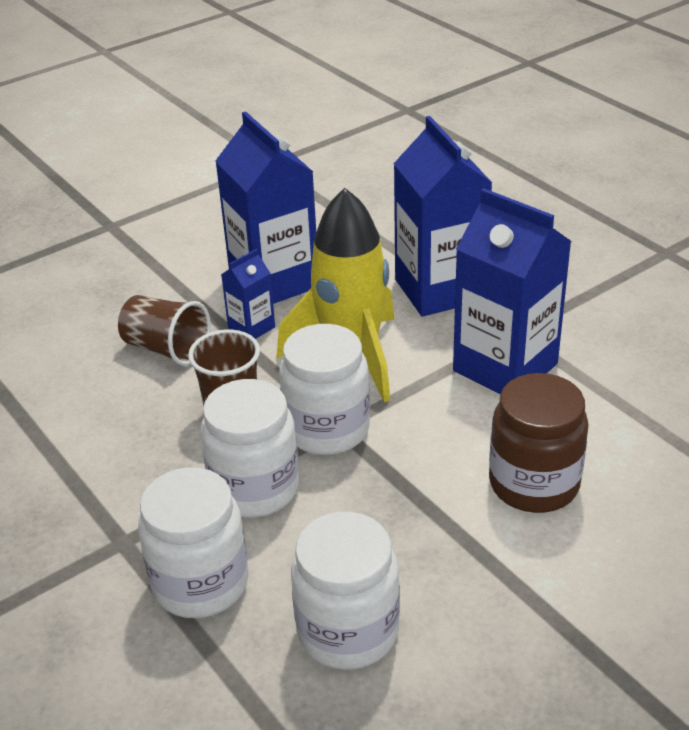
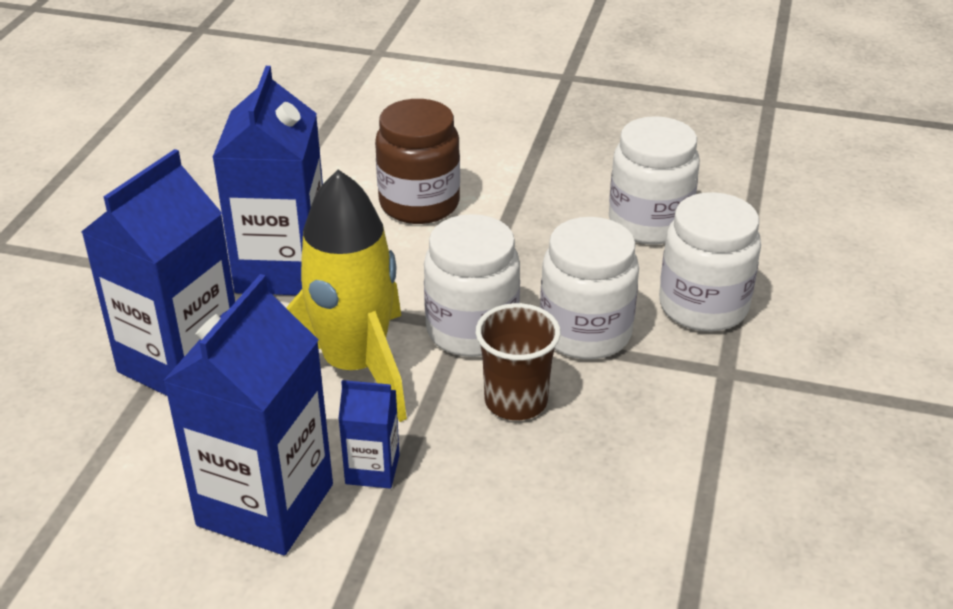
camera: 130 degrees left, 0 degrees up
(166, 349) = (474, 517): brown cup -> none

